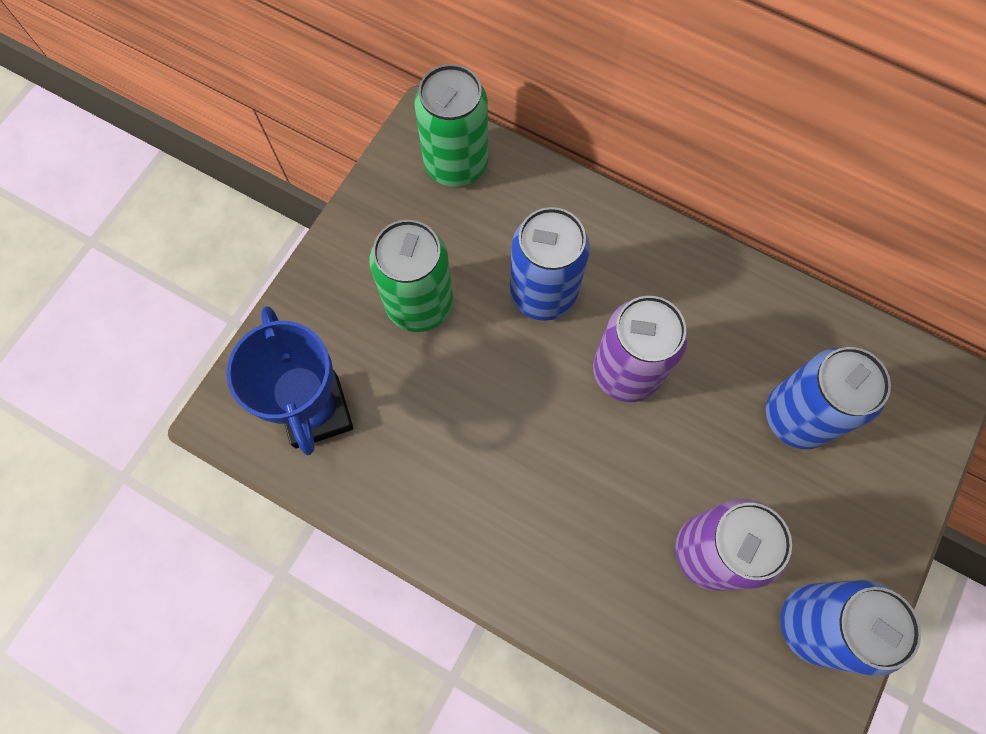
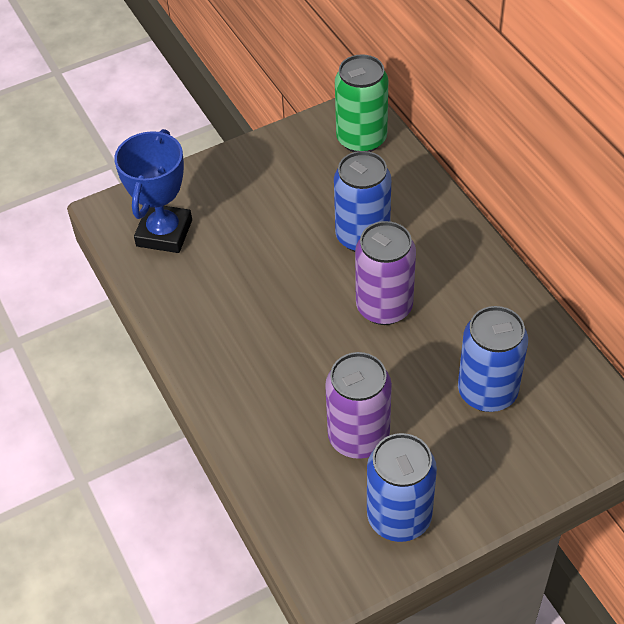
camera: 35 degrees right, 20 degrees down
(419, 304) = (275, 205): green can -> none

